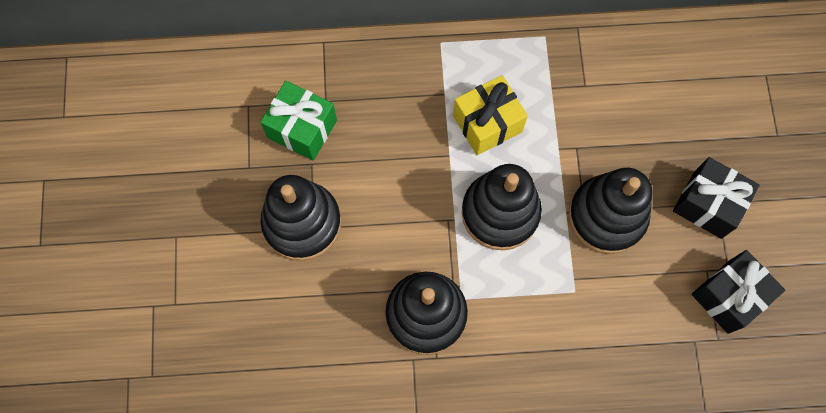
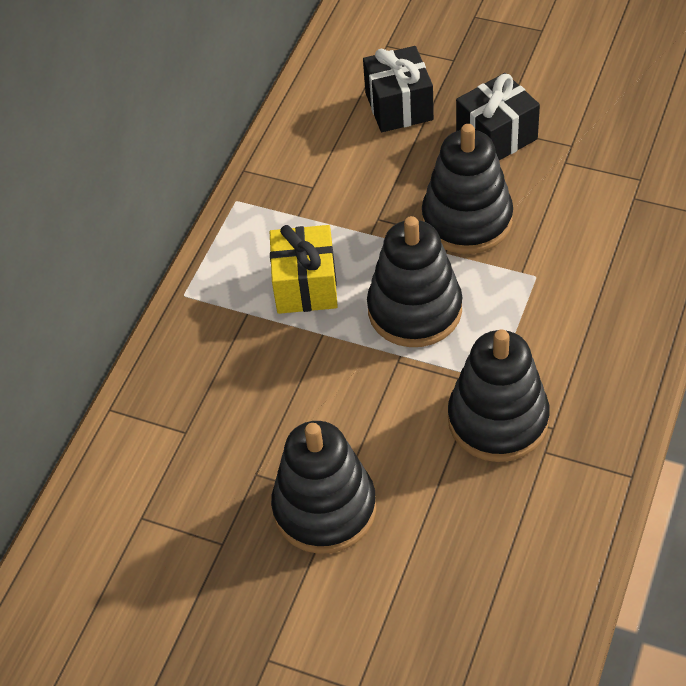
camera: 60 degrees left, 20 degrees down
(302, 129) = (206, 468): green gift -> none
(729, 296) = (599, 155): black gift -> black gift (399, 106)

